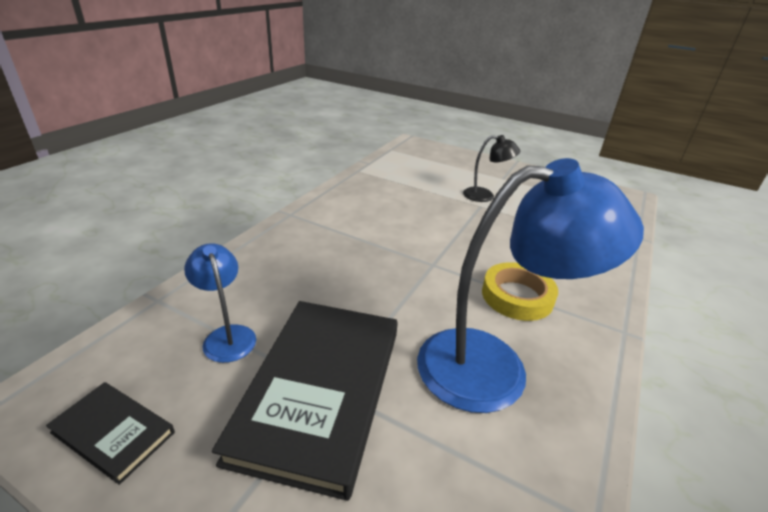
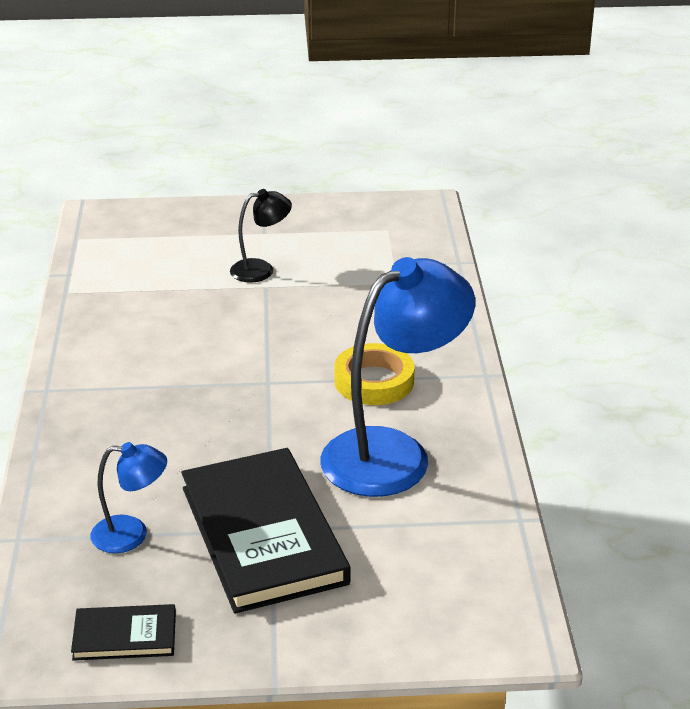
camera: 30 degrees left, 0 degrees up
(227, 335) = (131, 534): blue lamp -> blue lamp turned 150 degrees clockwise

